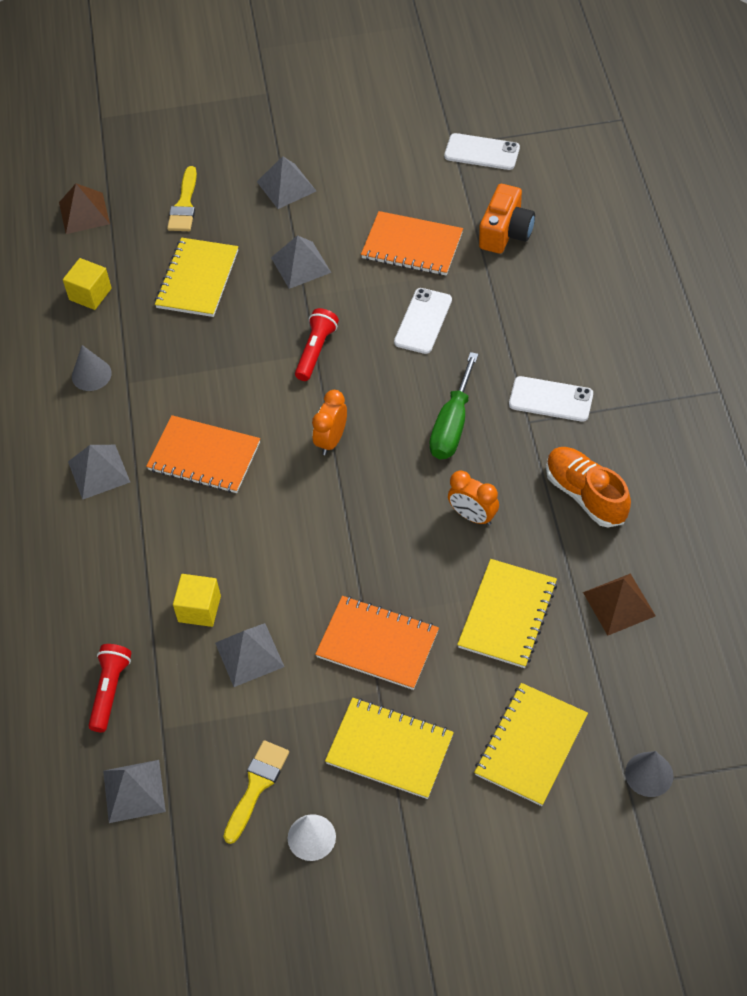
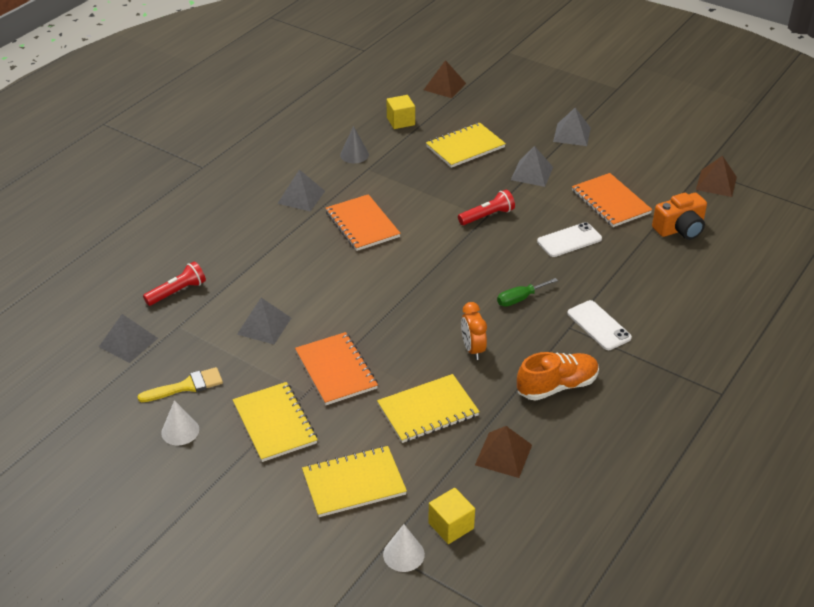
camera: 40 degrees right, 15 degrees down
(184, 205) = (502, 111): yellow brush -> none
(199, 609) = (267, 288): yellow cube -> yellow cube (451, 526)
(331, 440) = (440, 261): orange clock -> none
(452, 425) = (520, 299): green screwdriver -> green screwdriver, size x0.66
(482, 152) = (716, 183): white phone -> brown pyramid
(585, 495) = (557, 386): orange shoe -> orange shoe turned 60 degrees clockwise
(649, 774) = (403, 554): grey cone -> white cone

